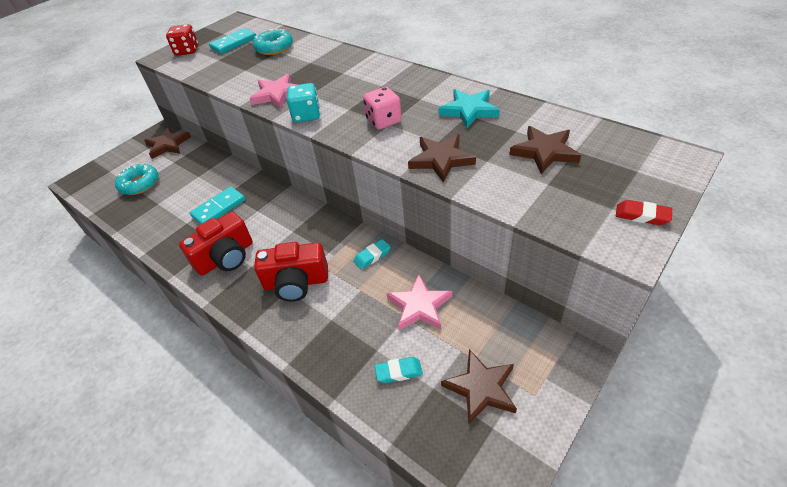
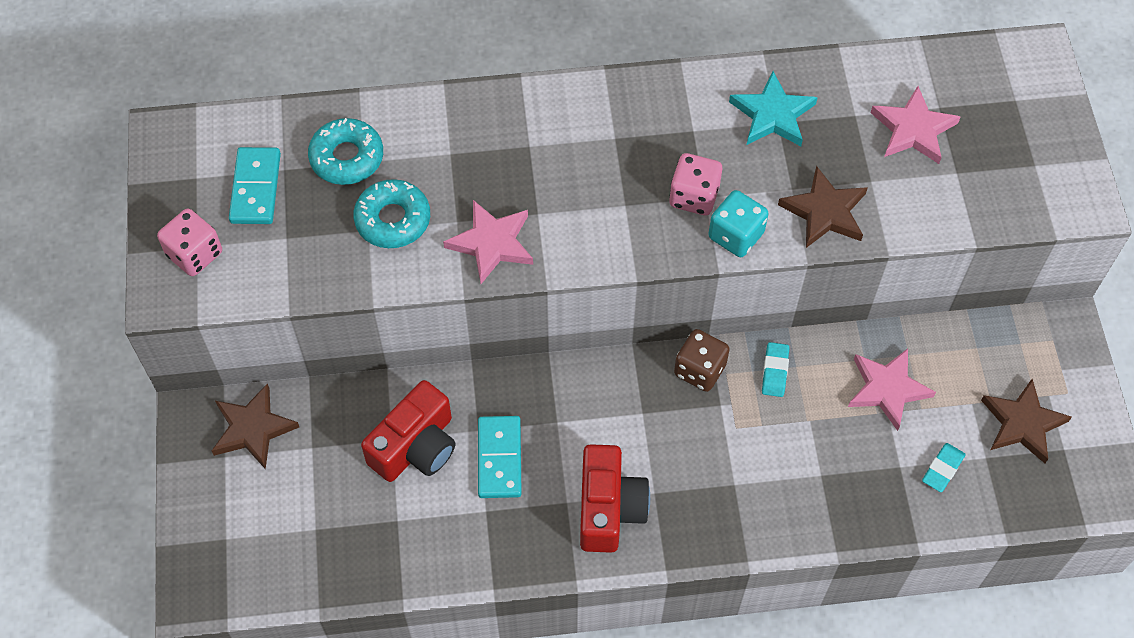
camera: 50 degrees left, 15 degrees up
(139, 184) = (317, 517): turquoise donut -> turquoise donut (393, 220)
(187, 51) = (195, 254): red dice -> pink dice
(296, 283) = (733, 468): red camera -> red camera (416, 447)
(306, 115) = (584, 251): turquoise dice -> turquoise dice (736, 235)
(339, 231) = (699, 370): none -> brown dice
(544, 152) = (913, 129): brown star -> pink star
(642, 215) = (1064, 157): red eraser -> none

